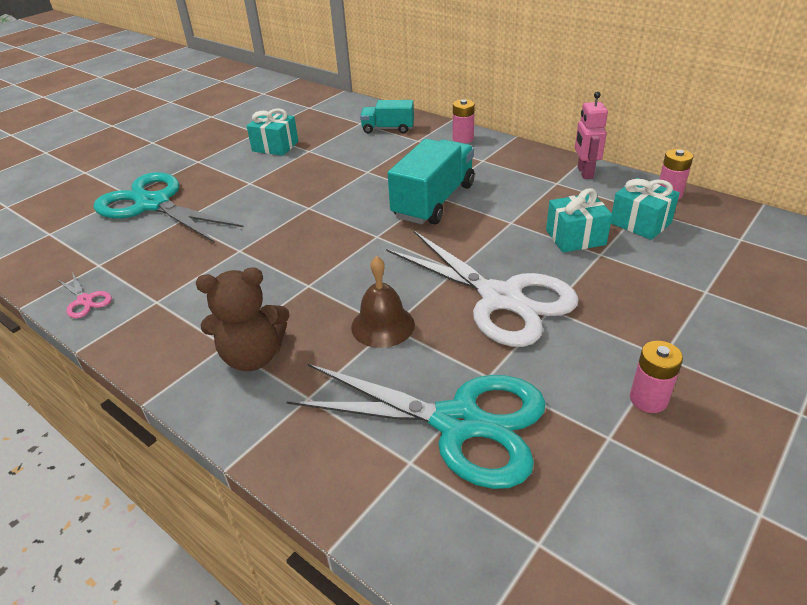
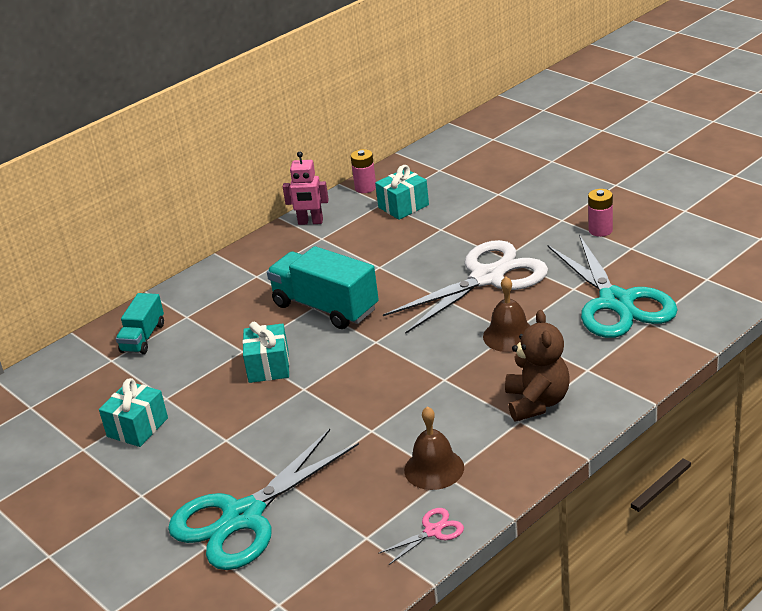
camera: 80 degrees left, 5 degrees down
(170, 292) = (434, 468): none -> brown bell
(458, 422) = (616, 302): turquoise scissors -> turquoise scissors turned 135 degrees clockwise
(463, 139) = (201, 286): pink battery -> none
(575, 237) = (414, 237): turquoise gift -> turquoise gift (268, 366)

